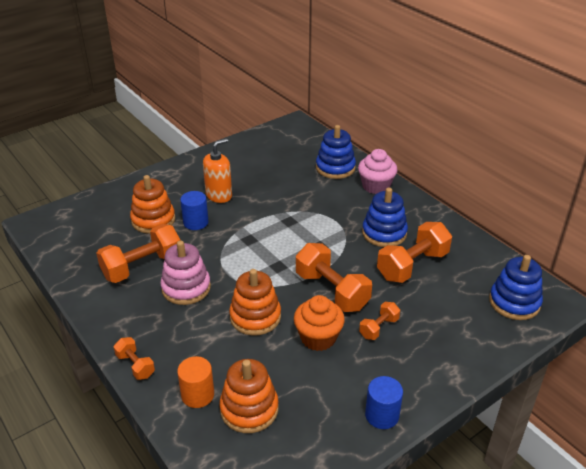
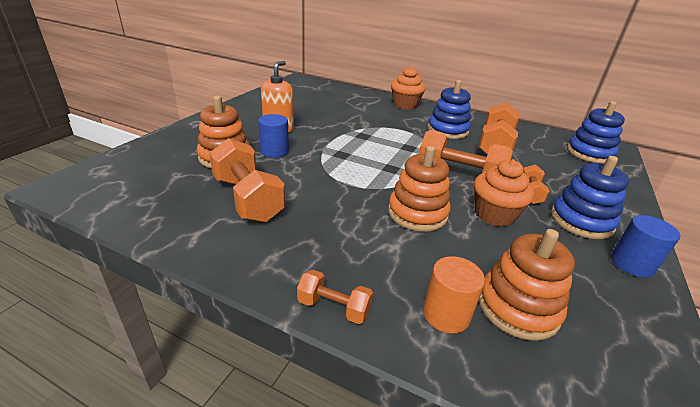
camera: 30 degrees left, 5 degrees down
(142, 267) = (248, 199): orange dumbbell -> orange dumbbell turned 60 degrees counterclockwise
(186, 288) = (318, 206): pink stacking toy -> none
(335, 168) = (361, 99): blue stacking toy -> blue stacking toy (581, 221)
(376, 186) = (405, 105): pink cupcake -> orange cupcake

